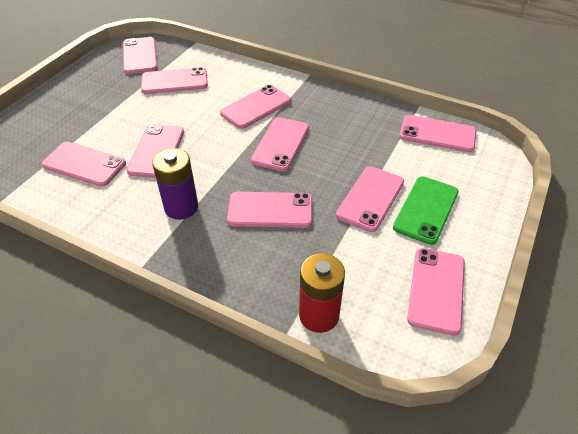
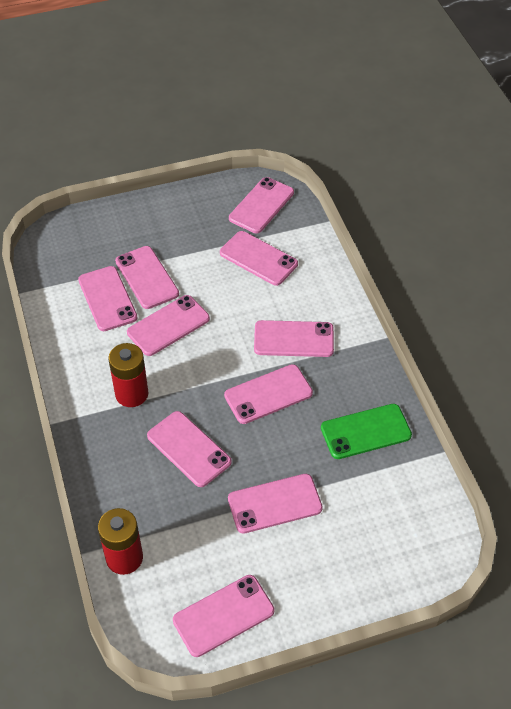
camera: 45 degrees right, 5 degrees up
(181, 207) = (132, 394): purple battery -> red battery
(426, 210) = (305, 551): green phone -> green phone (365, 431)
(437, 134) = (417, 494): pink phone -> pink phone (147, 277)

